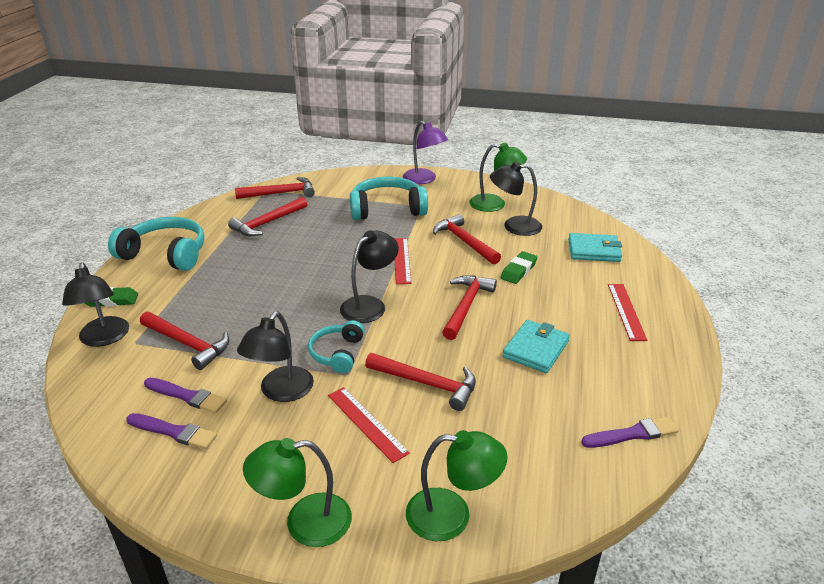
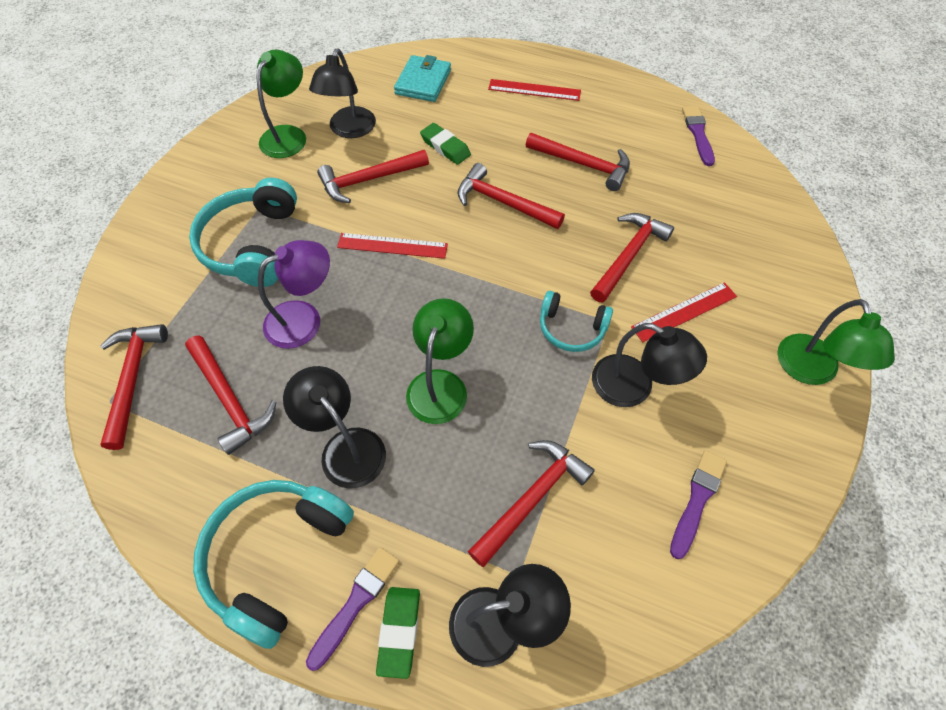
camera: 80 degrees left, 25 degrees up
(187, 396) = (636, 490): purple brush -> purple brush (355, 603)
(369, 305) = (483, 289): black lamp -> black lamp (345, 447)
(424, 180) = (183, 192): purple lamp -> purple lamp (304, 319)
(452, 515) = (792, 264): green lamp -> green lamp (440, 384)
(536, 349) = (583, 165): turquoise wallet -> red hammer

